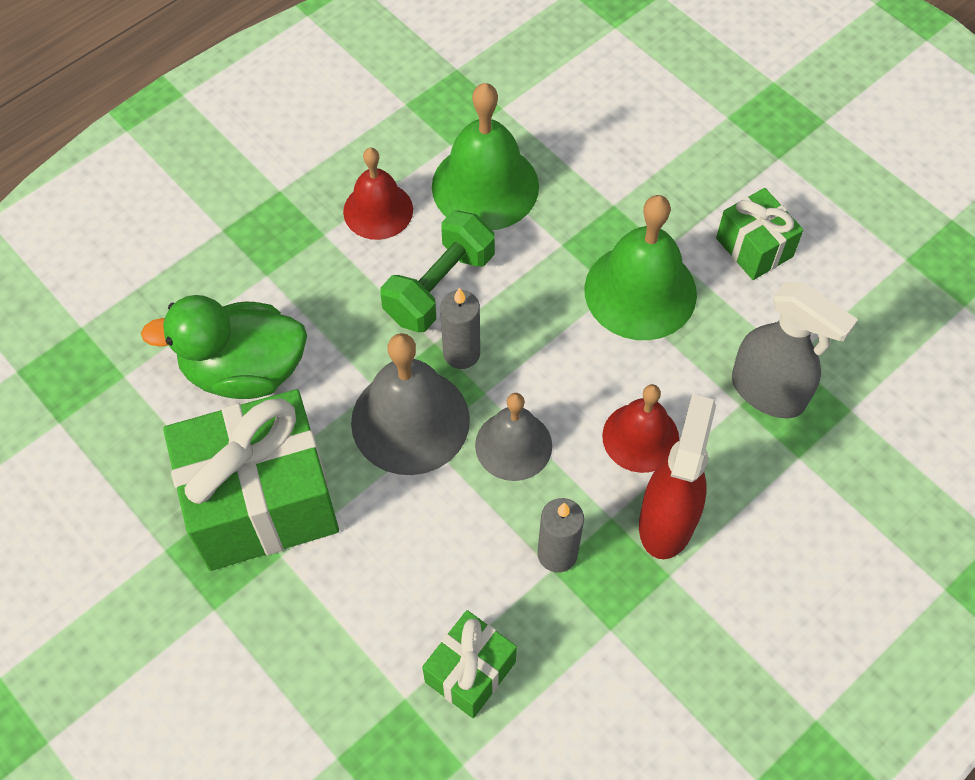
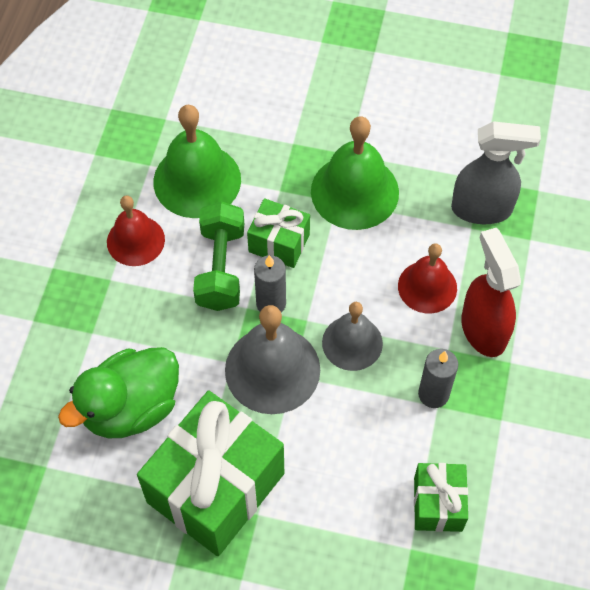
camera: 35 degrees left, 0 degrees up
(754, 247) = (404, 120): green gift -> green gift (279, 243)

